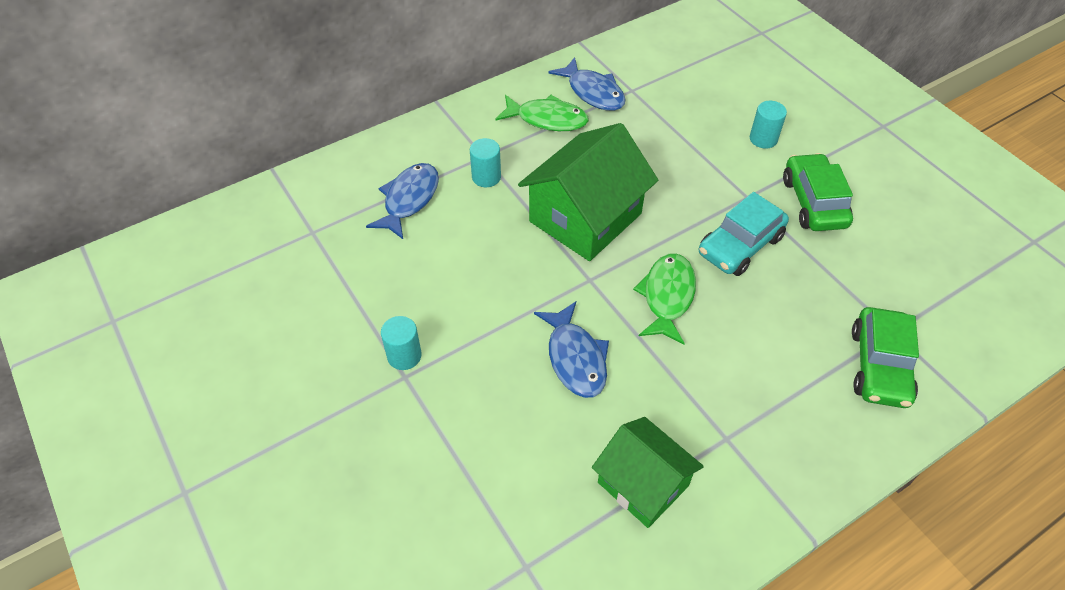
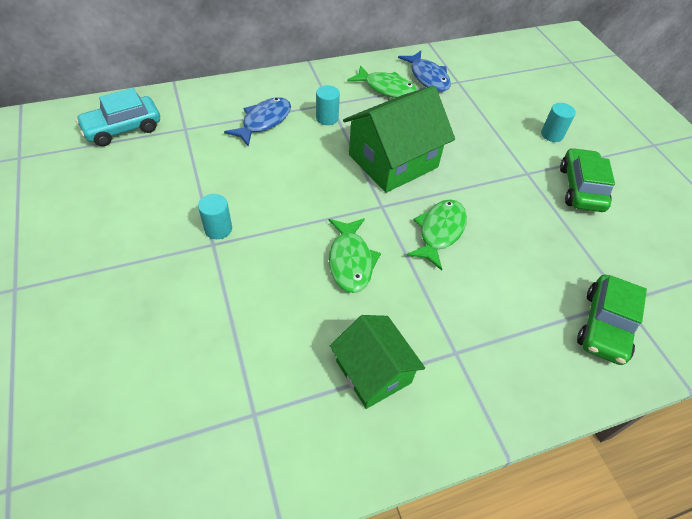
camera: 10 degrees right, 0 degrees up
(575, 358) = (350, 261): blue fish -> green fish
(740, 245) = (511, 207): turquoise car -> turquoise car (123, 129)

